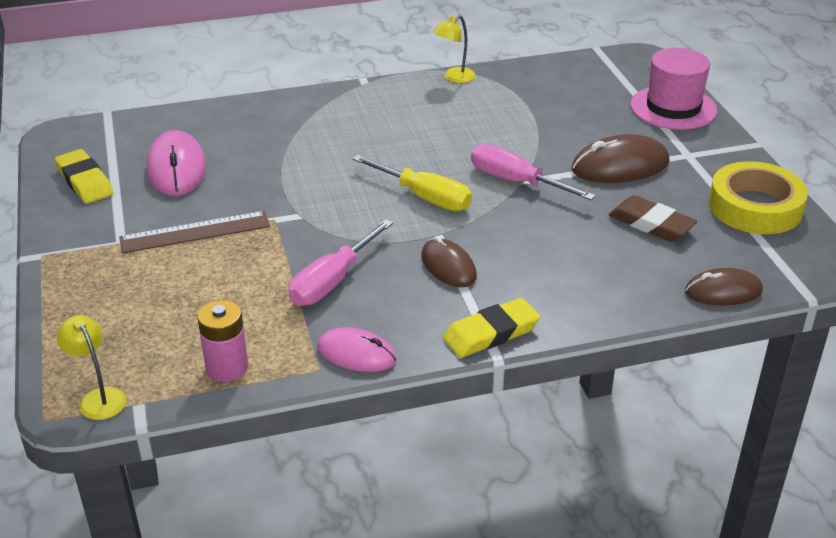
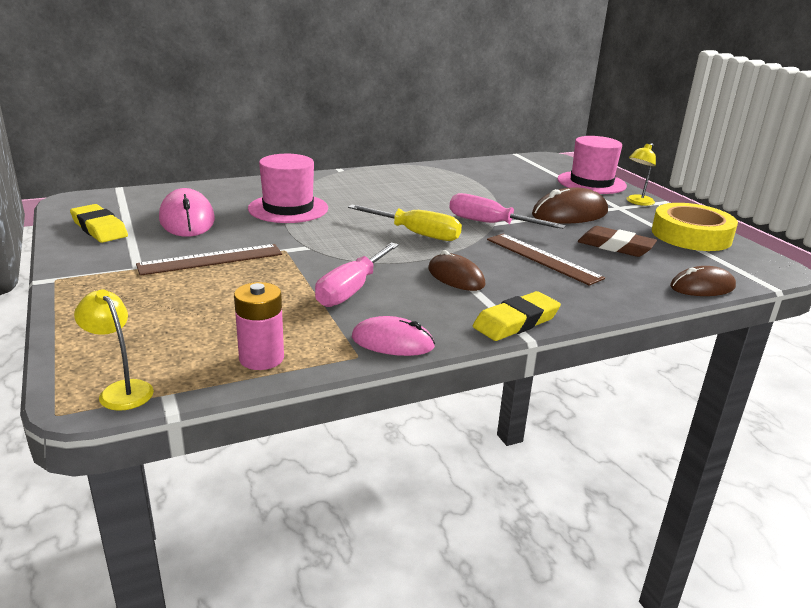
camera: 10 degrees left, 10 degrees down
(289, 152) = (288, 208): none -> pink hat
(454, 78) = (413, 168): yellow lamp -> yellow lamp (637, 202)
(556, 240) = (542, 258): none -> brown ruler

